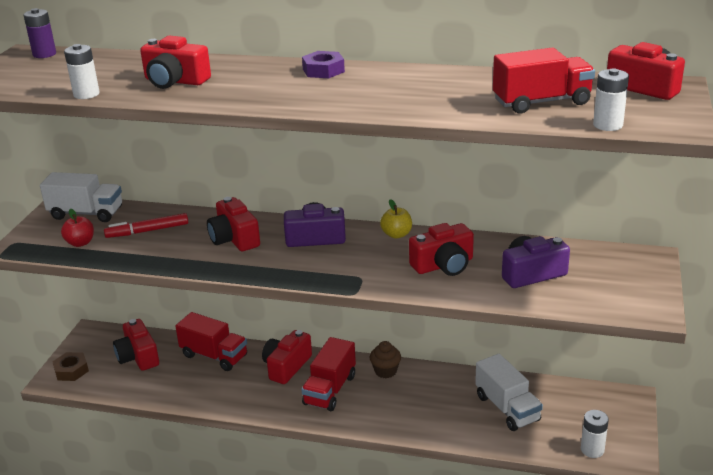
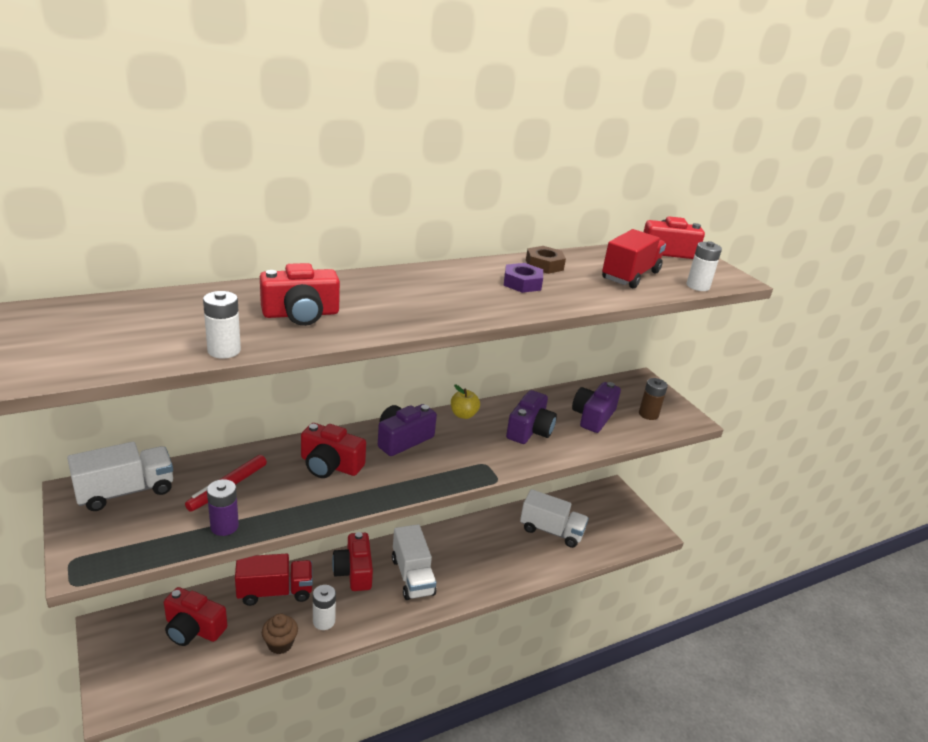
camera: 45 degrees left, 0 degrees up
(44, 54) = (72, 310): purple battery -> purple battery (224, 526)
(71, 370) = (127, 680): brown nut -> brown nut (544, 265)
(80, 243) = (163, 528): red apple -> none
(323, 70) = (425, 276): purple nut -> purple nut (522, 283)
(330, 390) = (412, 576): red truck -> white truck
(385, 371) = (439, 539): brown cupcake -> brown cupcake (280, 644)
(443, 265) = (529, 430): red camera -> purple camera
(592, 450) = (629, 538): white battery -> white battery (324, 621)
(603, 290) = (648, 414): none -> brown battery

